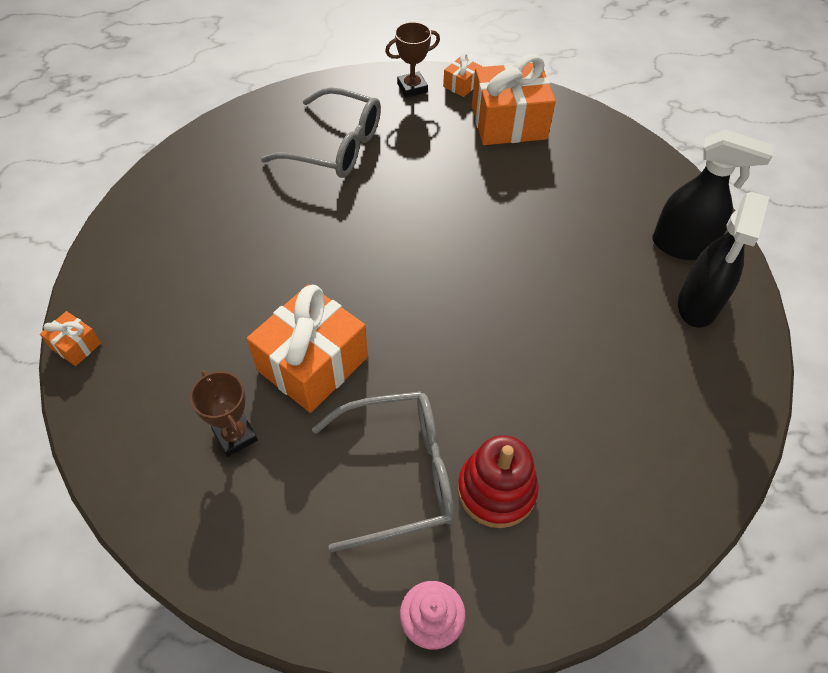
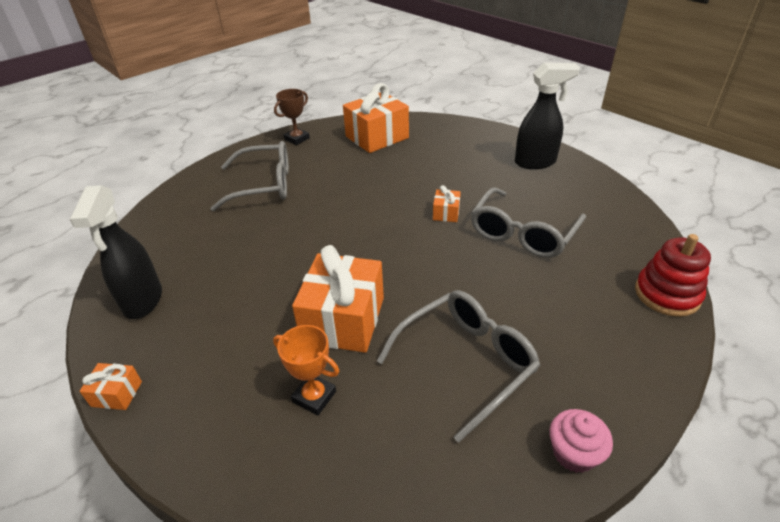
camera: 25 degrees left, 15 degrees down
(235, 436) = (314, 397): brown trophy -> orange trophy
(461, 85) = (330, 128): orange gift -> orange gift (446, 213)
(496, 490) = (543, 340): red stacking toy -> red stacking toy (667, 294)
(582, 344) = (523, 233): none -> grey glasses
(697, 305) = (571, 187): black spray bottle -> black spray bottle (143, 301)

